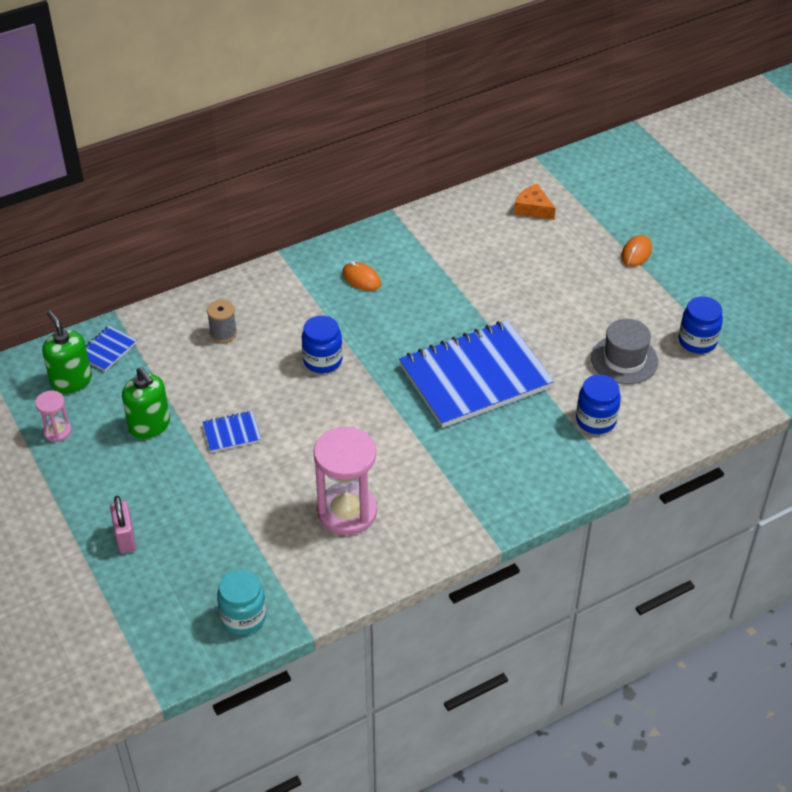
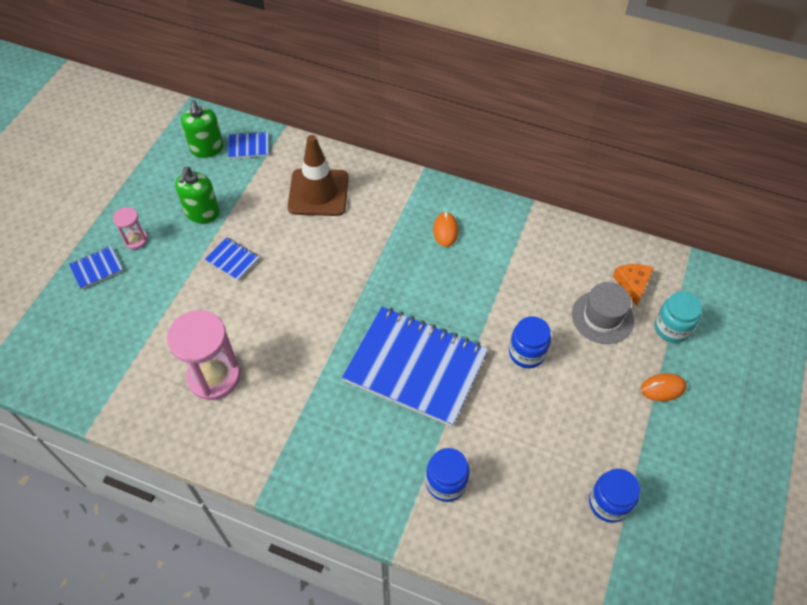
camera: 50 degrees right, 10 degrees up
(57, 431) = (159, 172): pink hourglass -> pink hourglass (136, 240)
(71, 381) = (207, 148): green soap dispenser -> green soap dispenser turned 150 degrees clockwise
(125, 538) = (96, 268): pink padlock -> blue notebook
(223, 333) = (318, 192): grey spool -> brown traffic cone
(243, 617) = (74, 381): turquoise jar -> turquoise jar (671, 328)
(322, 360) = (344, 263): blue jar -> blue jar (526, 353)
(624, 360) = (532, 459): grey hat -> grey hat (602, 317)

